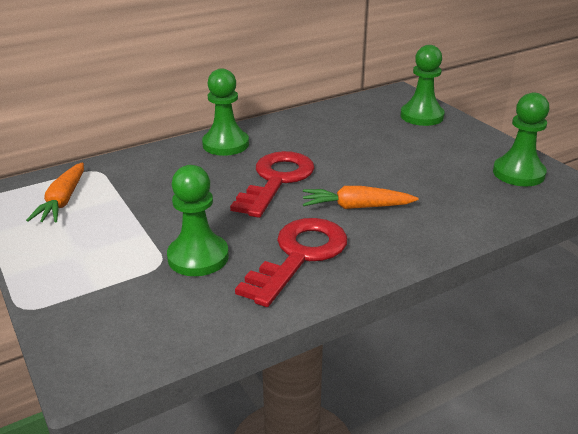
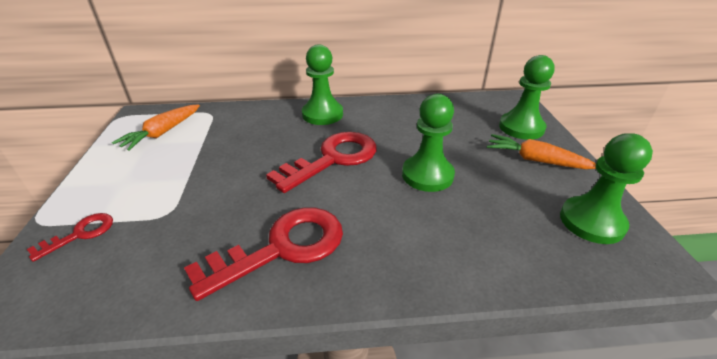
camera: 25 degrees right, 5 degrees up
(91, 302) = (80, 234): none -> red key
(198, 257) = (199, 218): green pawn -> green pawn (427, 175)
(356, 207) = (381, 209): orange carrot -> orange carrot (536, 160)

